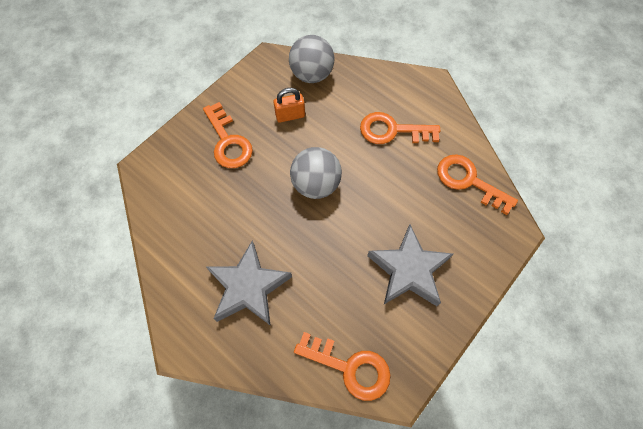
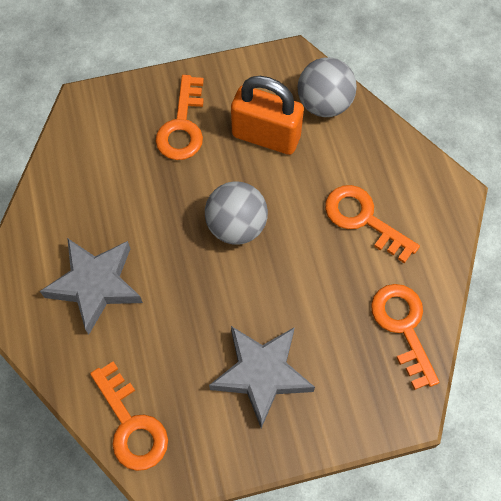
camera: 35 degrees right, 0 degrees up
(290, 115) = (266, 136): orange padlock -> orange padlock, size x1.82

